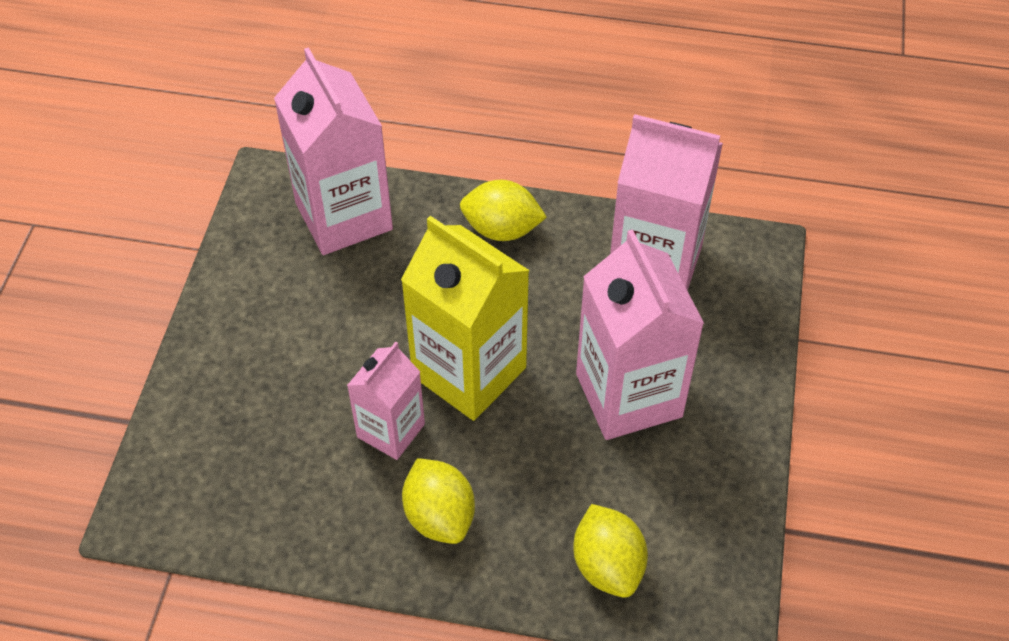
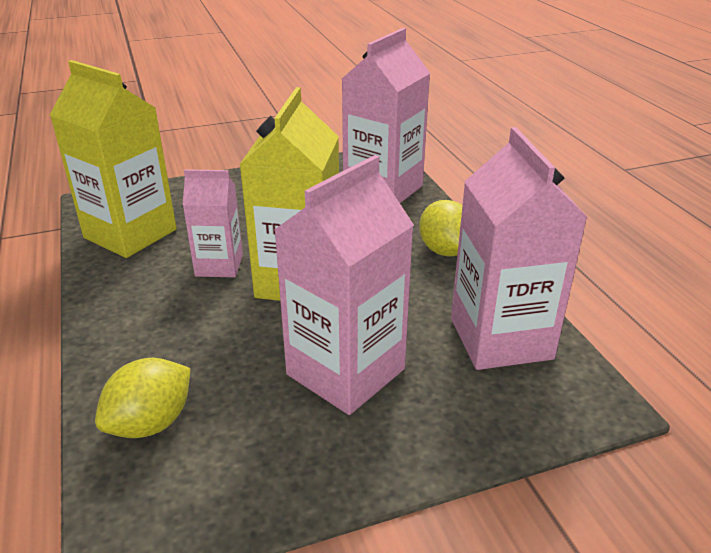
camera: 60 degrees right, 20 degrees down
(256, 497) = (130, 234): none -> yellow carton
(439, 516) = (155, 312): yellow lemon -> none

